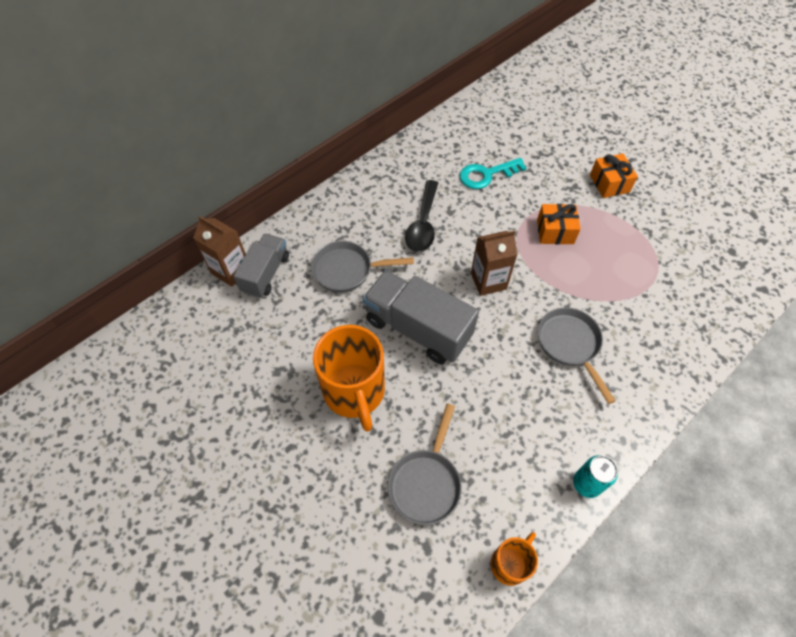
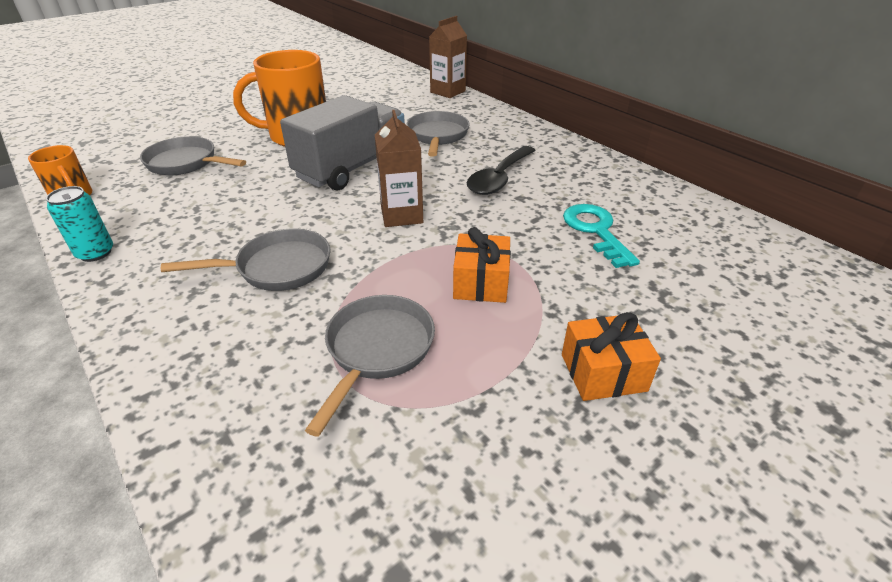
camera: 95 degrees right, 20 degrees down
(266, 274) = (441, 103): grey truck -> none
(423, 224) = (499, 178): black spoon -> black spoon turned 75 degrees counterclockwise
(626, 275) = (377, 350): none -> grey pan

